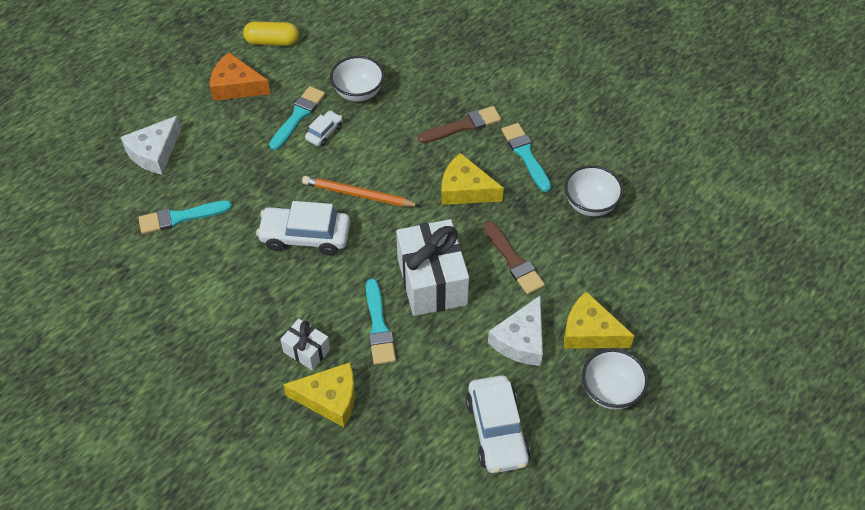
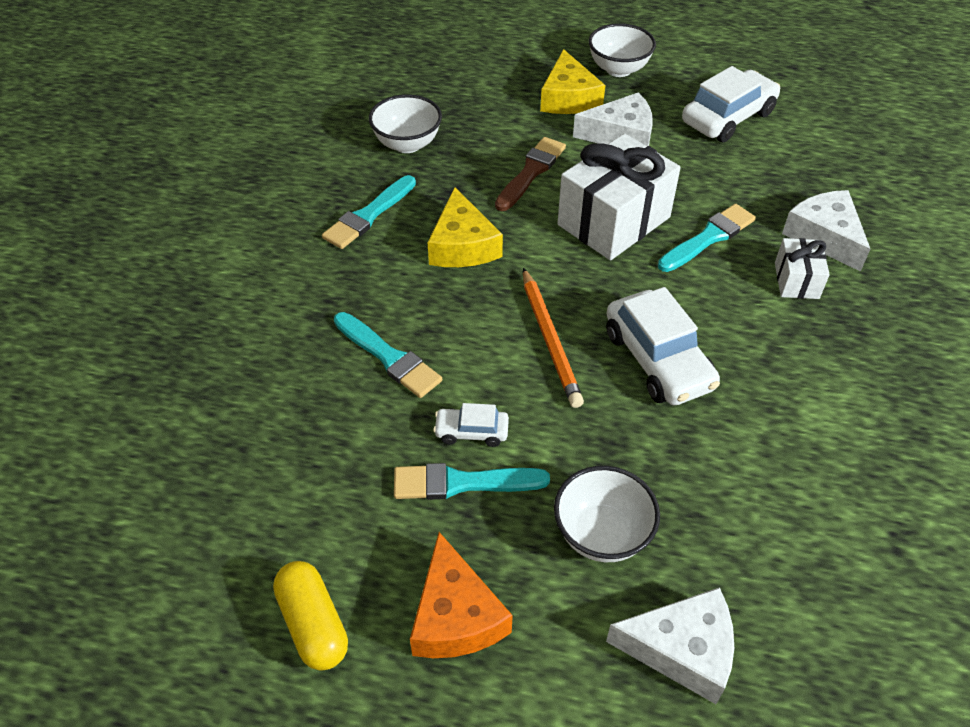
camera: 120 degrees left, 5 degrees down
(180, 217) = (757, 523): turquoise brush -> turquoise brush (389, 357)
(330, 399) = (824, 236): yellow cheese -> white cheese
(358, 92) = (364, 431): white bowl -> white bowl (602, 534)
(463, 126) = (357, 288): brown brush -> none

